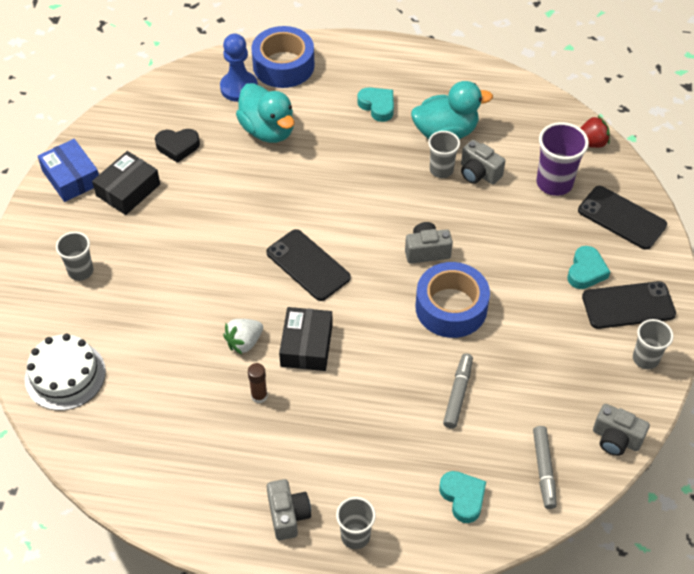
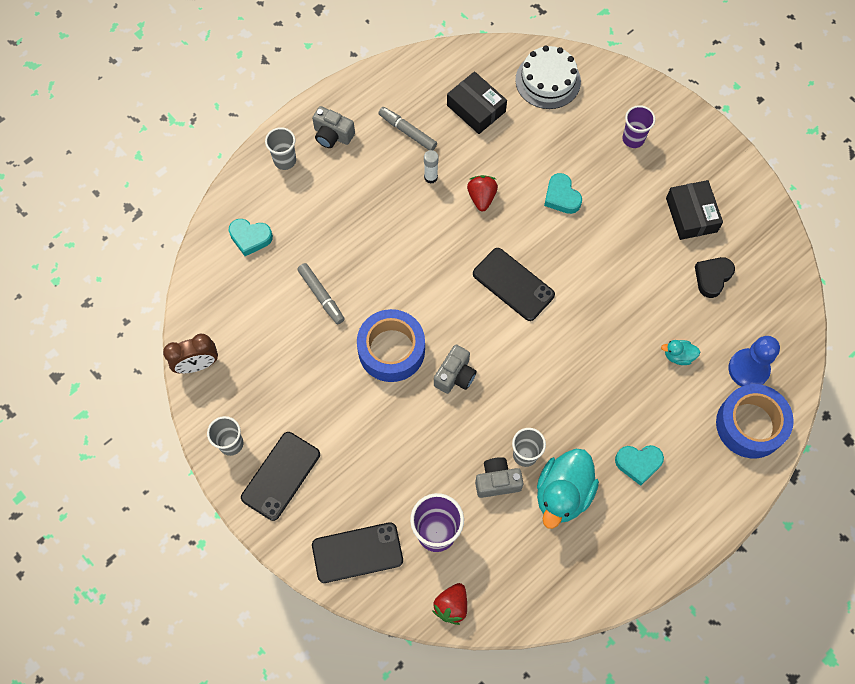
camera: 130 degrees right, 15 degrees up
(71, 177) = (736, 185): blue box -> none
(80, 271) = (633, 139): grey cup -> purple cup
(244, 342) = (481, 197): white strawberry -> red strawberry
(259, 396) = (430, 177): brown glue stick -> white glue stick
(268, 130) = (678, 356): turquoise duck -> turquoise duck, size x0.47
(306, 345) = (444, 233): black box -> black box (476, 108)
(308, 265) = (513, 284): black phone -> black phone turned 45 degrees clockwise
(544, 469) = (221, 301): grey marker -> grey marker (408, 132)
(586, 271) = (335, 474): turquoise heart -> turquoise heart (561, 197)
(616, 439) = (197, 364): grey camera -> brown clock

